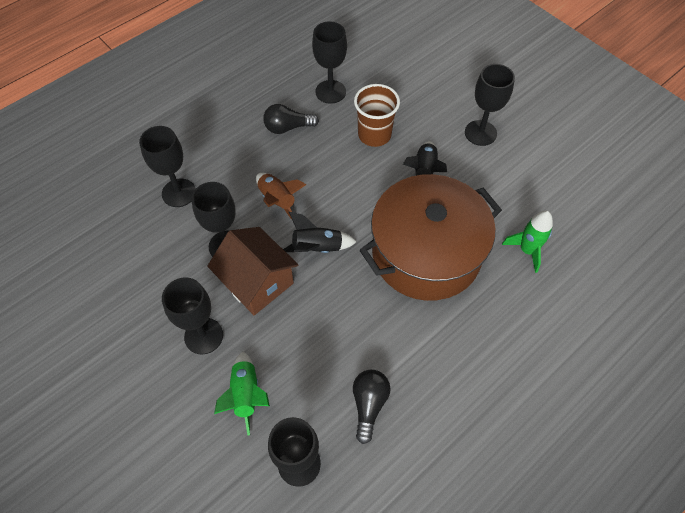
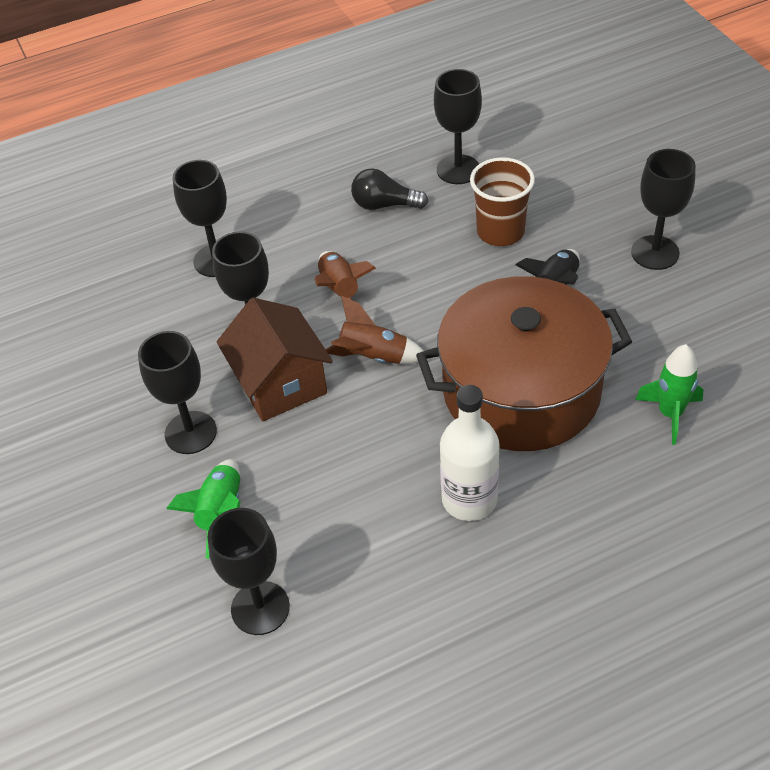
camera: 20 degrees right, 10 degrees down
(317, 248) = (373, 357): black rocket -> brown rocket
(369, 404) = (376, 559): black light bulb -> none
(417, 343) = (469, 499): none -> white bottle

